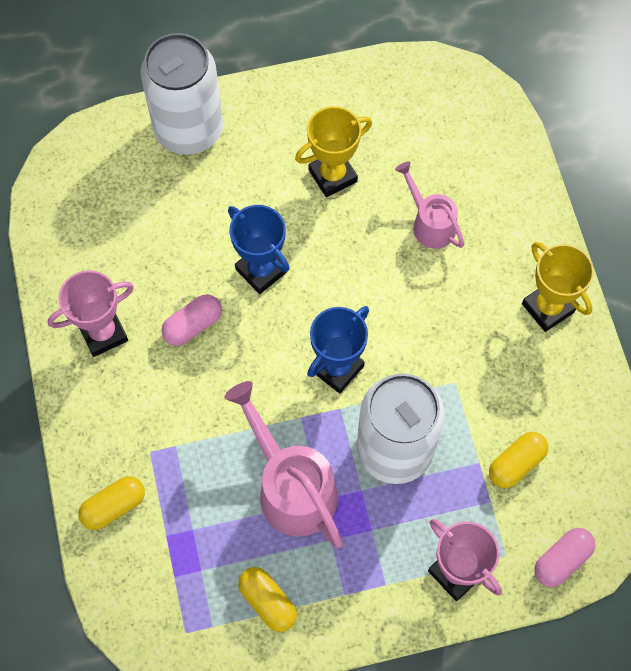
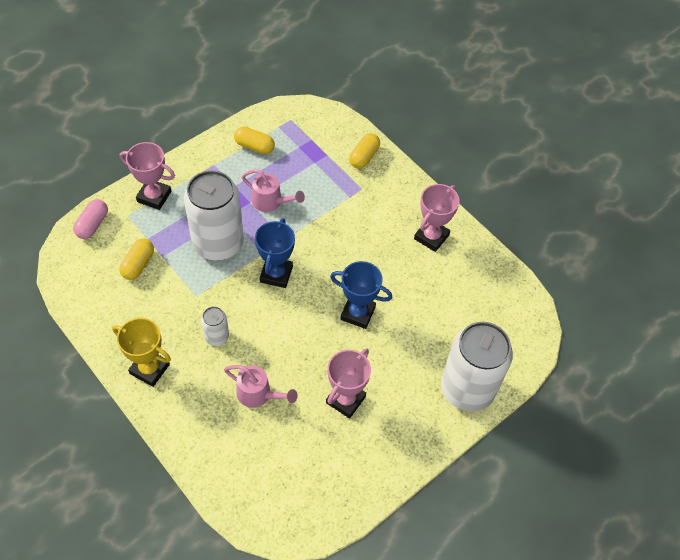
camera: 150 degrees right, 10 degrees down
(193, 325) = (380, 263): pink capsule -> none
(290, 486) = (271, 202): pink watering can -> pink watering can, size x0.60
(332, 176) = (345, 400): yellow trophy -> pink trophy
(450, 315) = (217, 336): none -> white can

